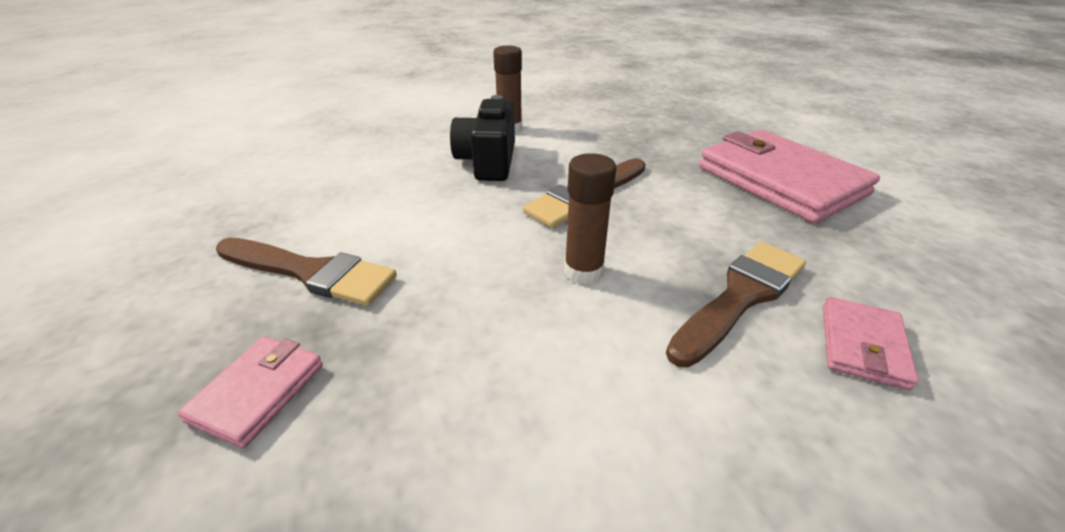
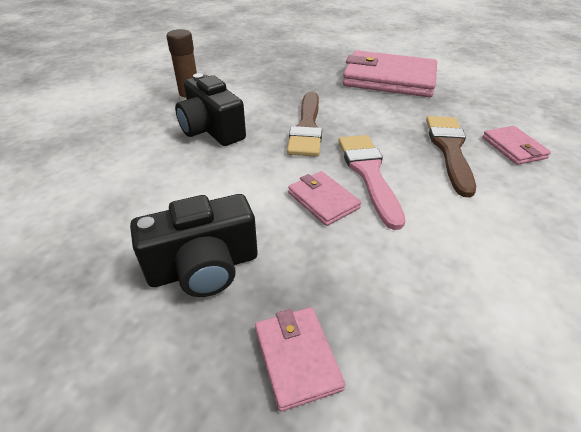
camera: 40 degrees left, 5 degrees up
(311, 272) = (204, 267): brown brush -> black camera
(492, 273) = (323, 200): none -> pink wallet
(583, 271) = (368, 173): brown glue stick -> pink brush

